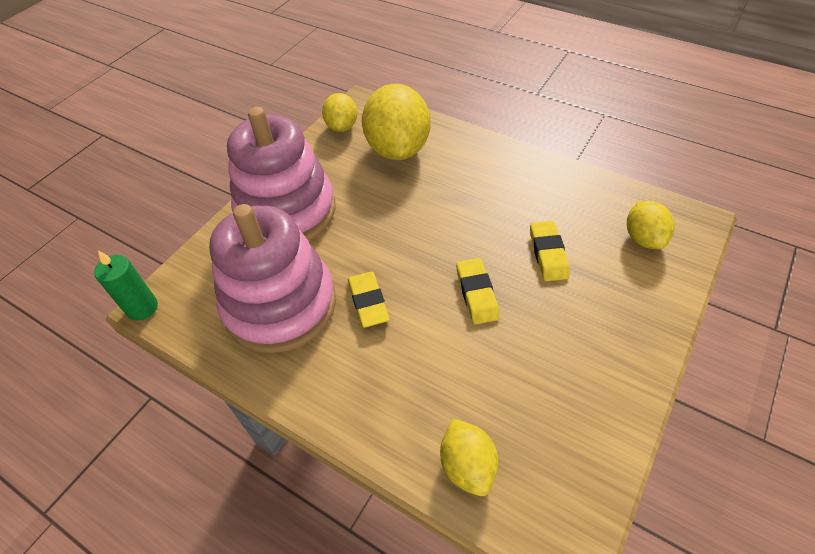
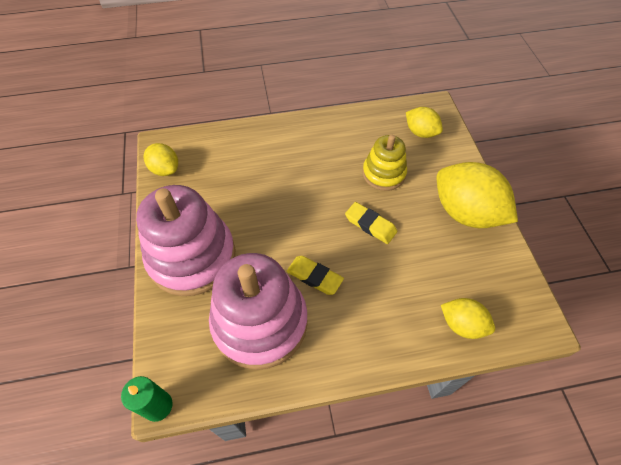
camera: 45 degrees left, 5 degrees up
(398, 149) = (225, 162): yellow lemon -> yellow lemon (465, 213)
(548, 254) = (383, 174): yellow eraser -> yellow stacking toy

